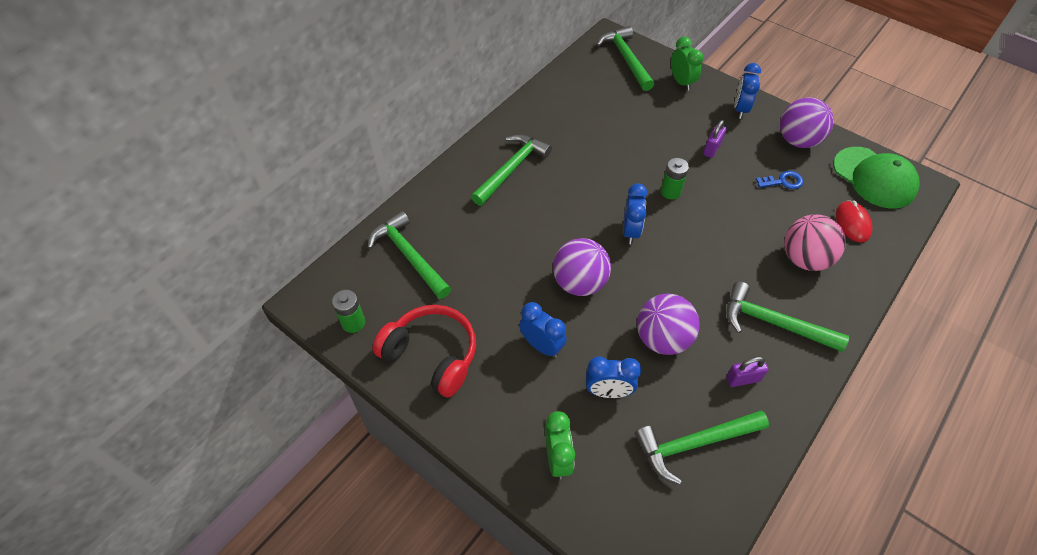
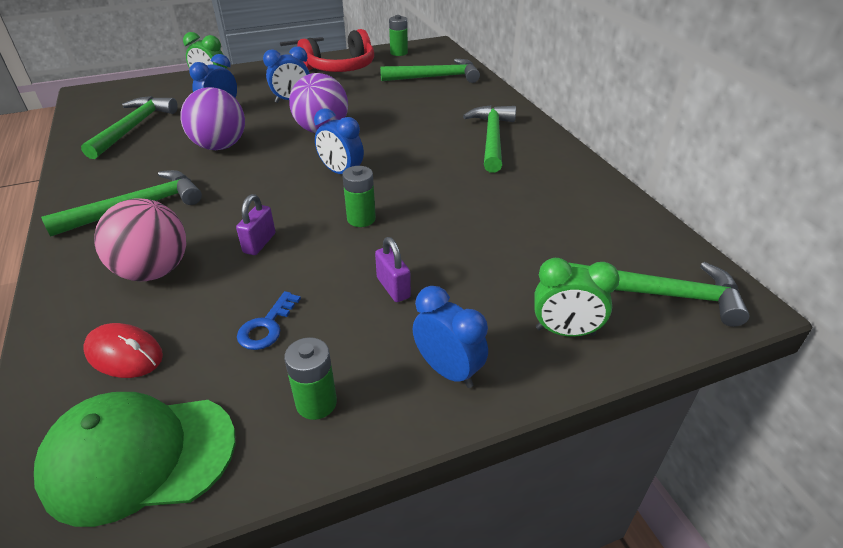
camera: 120 degrees right, 15 degrees down
(512, 169) = (492, 138): green hammer -> green hammer turned 150 degrees counterclockwise
(743, 379) = (130, 167): purple padlock -> purple padlock (259, 243)
(797, 140) = (316, 403): purple ball -> green battery

